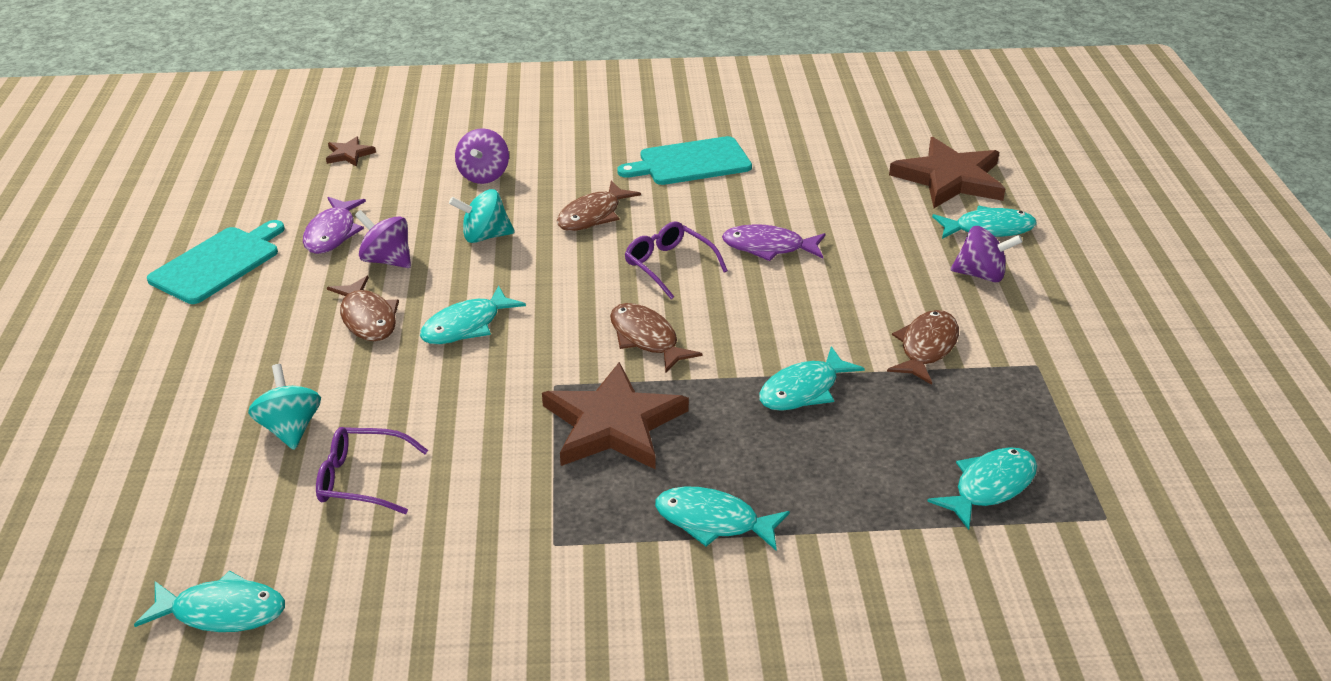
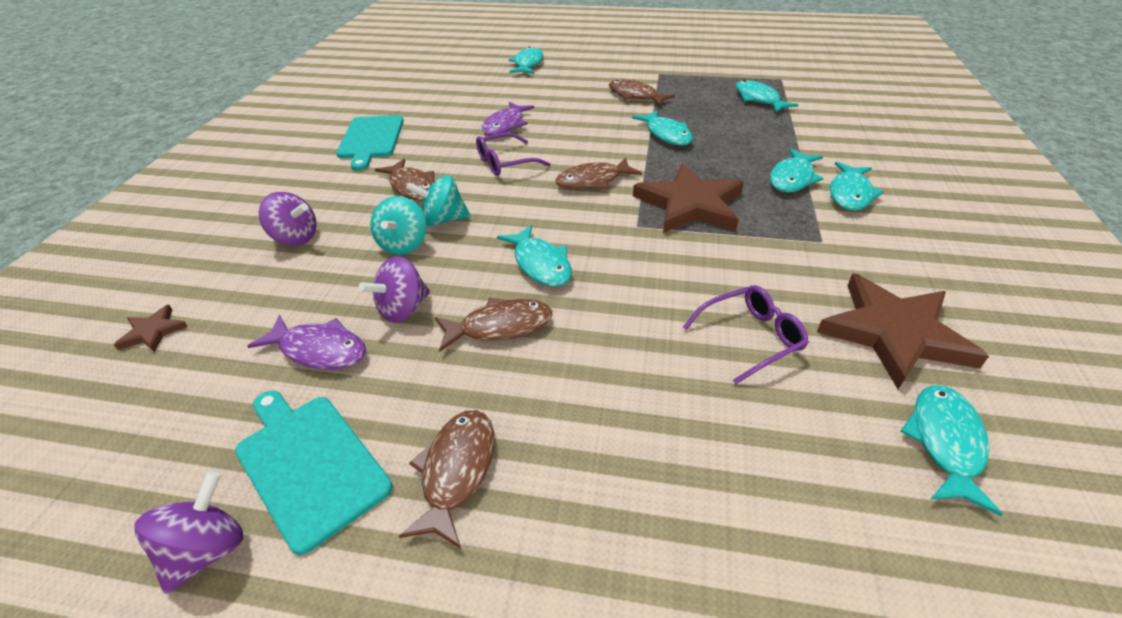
camera: 75 degrees left, 5 degrees up
(208, 328) = (457, 471): none -> brown fish
(290, 429) = (670, 389): turquoise spinning top -> turquoise spinning top (443, 220)
(362, 479) = (750, 338): purple glasses -> purple glasses turned 135 degrees counterclockwise
(685, 582) = (850, 194): none -> turquoise fish
(950, 178) = (467, 65): brown star -> brown star (894, 333)
(981, 275) = (572, 72): purple spinning top -> purple spinning top (207, 550)

